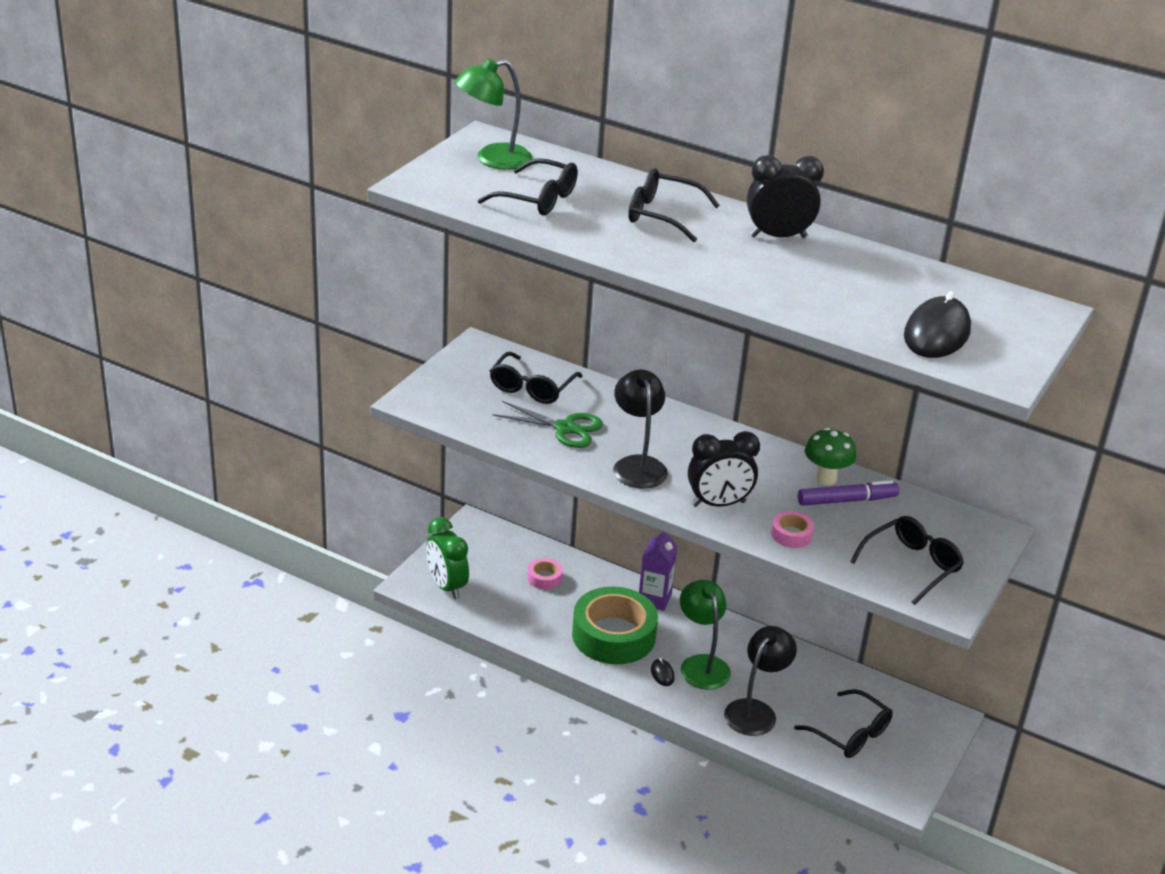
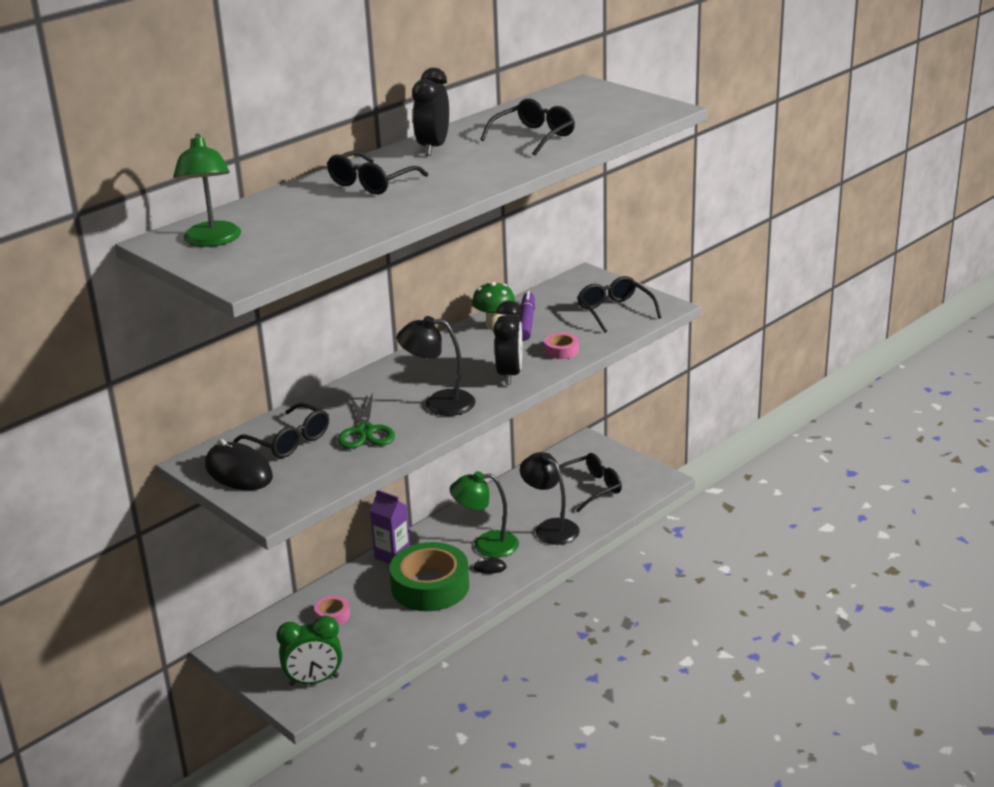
camera: 70 degrees left, 5 degrees down
(538, 199) = (310, 228): black glasses -> black glasses (534, 137)
(565, 428) = (365, 431): green scissors -> green scissors turned 135 degrees clockwise
(936, 333) = (604, 118): black mouse -> black mouse (238, 472)

